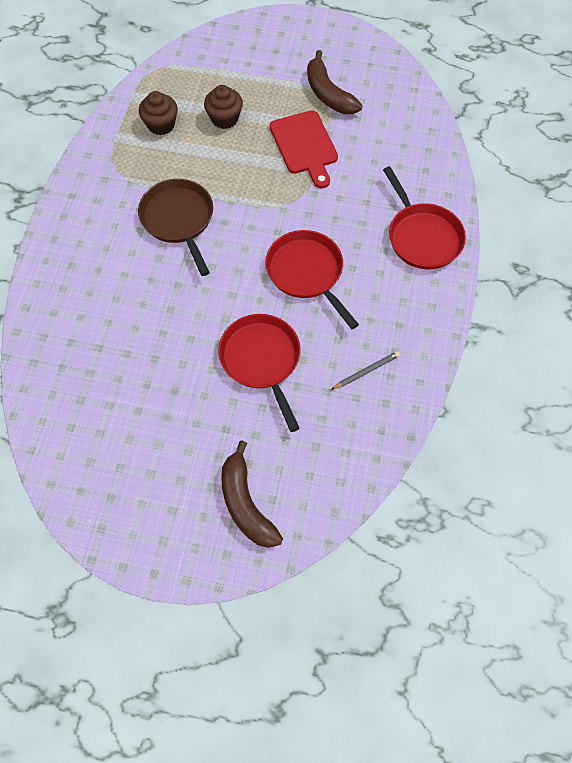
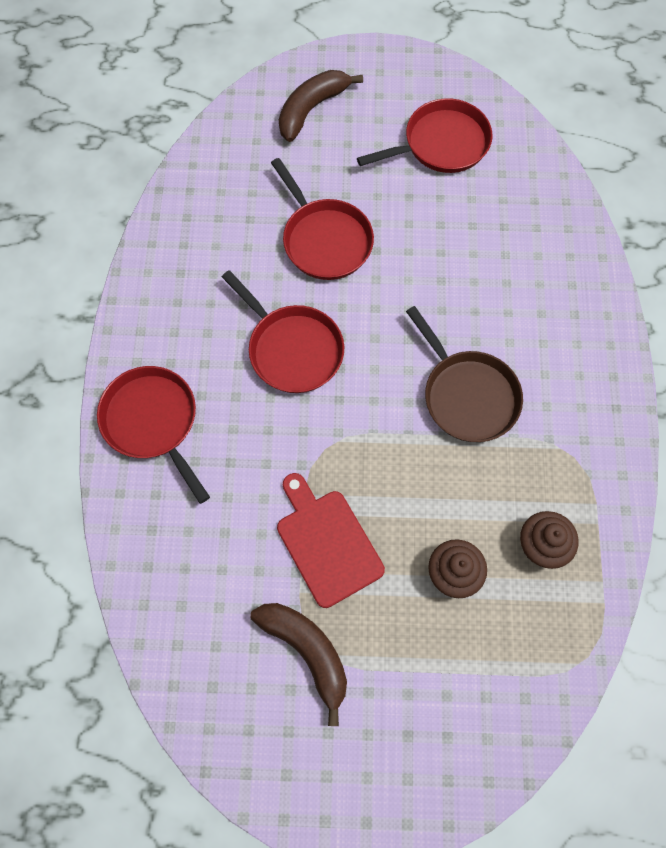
camera: 170 degrees right, 5 degrees up
(126, 441) = (441, 144): none -> red pan
(246, 504) = (311, 109): brown banana -> brown banana turned 105 degrees counterclockwise
(366, 371) = (210, 246): grey pencil -> none

